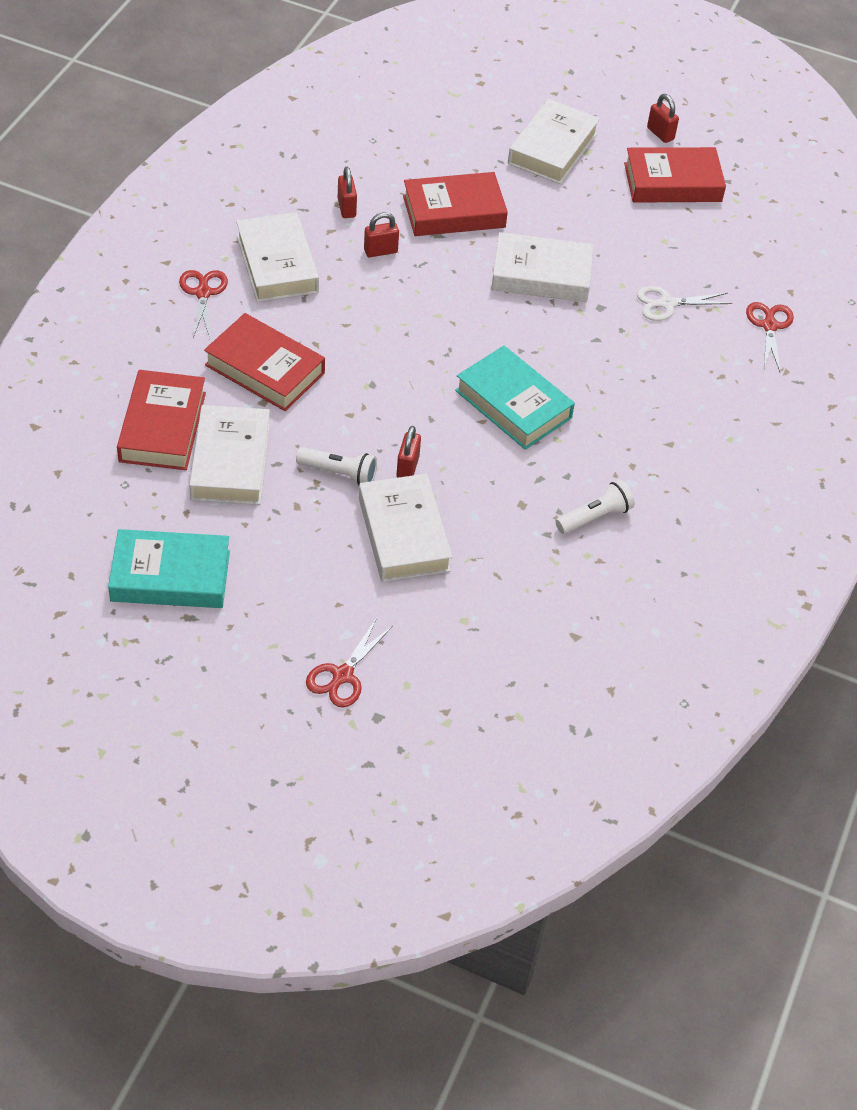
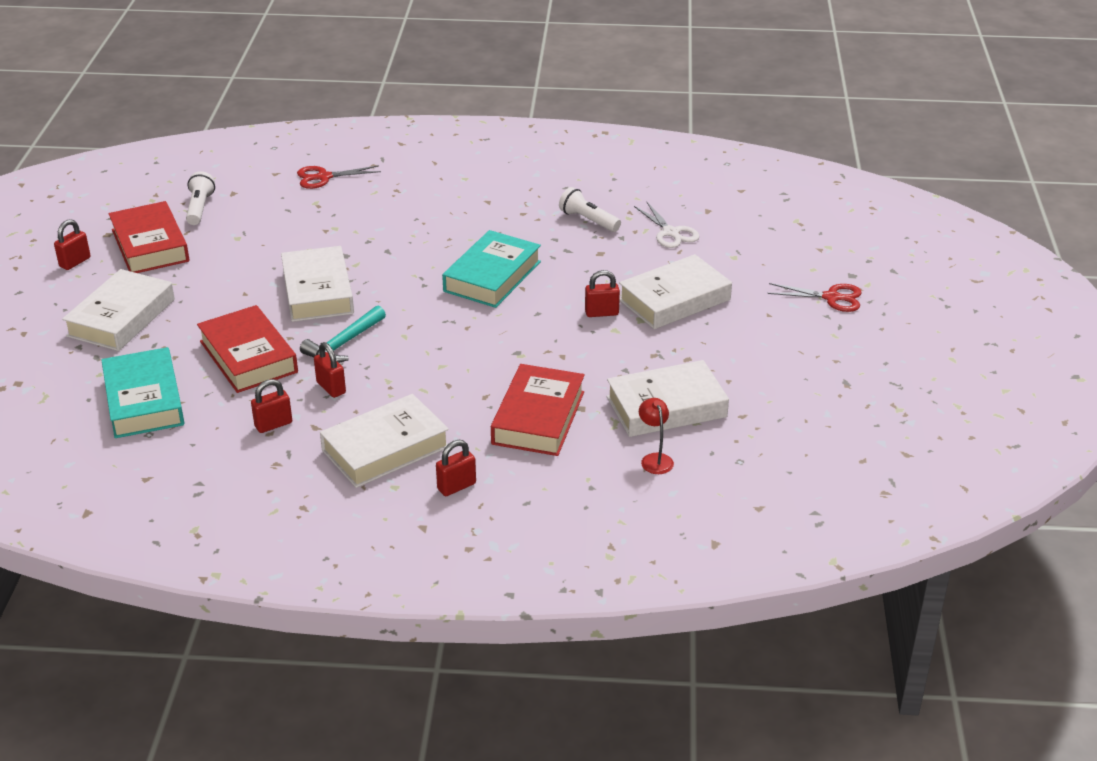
camera: 105 degrees left, 15 degrees down
(162, 427) = (655, 459): red book -> red lamp
(170, 576) = (815, 404): turquoise book -> turquoise book (144, 400)
(203, 293) = (456, 486): red scissors -> red padlock
(339, 473) = (634, 345): white flashlight -> white flashlight (199, 208)
(444, 273) = (343, 344): none -> turquoise hammer
(552, 148) = (121, 318): white book -> white book turned 75 degrees counterclockwise
(667, 304) = (322, 225): white scissors -> white scissors (670, 233)

